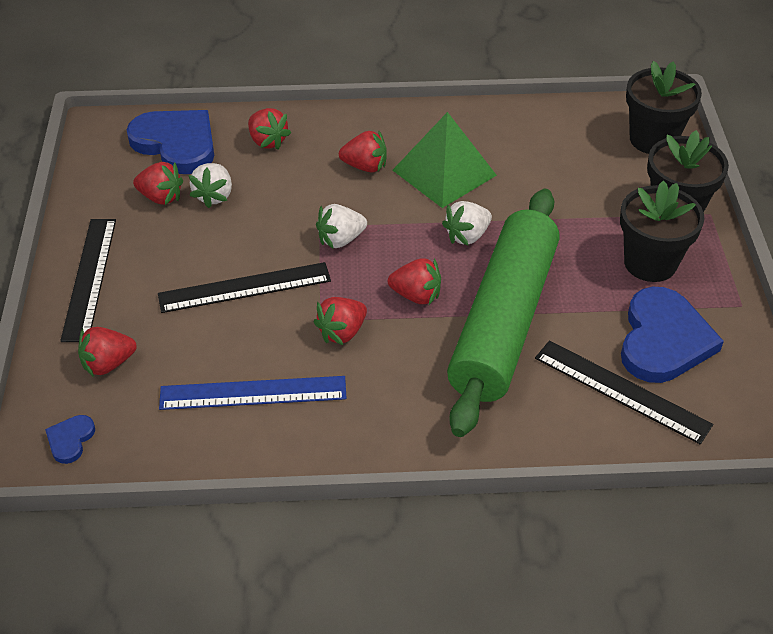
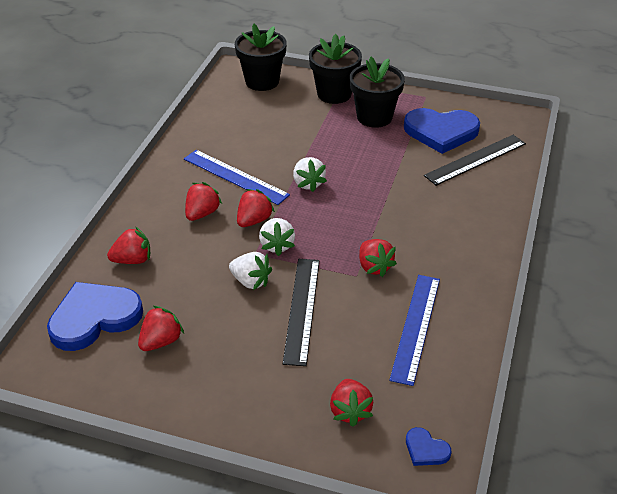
camera: 70 degrees left, 5 degrees down
(89, 278) = (239, 408): black ruler -> none
(214, 196) = (181, 306): white strawberry -> white strawberry (251, 281)
(416, 295) = (355, 222): red strawberry -> red strawberry (254, 220)
(444, 172) = (235, 177): green pyramid -> blue ruler
(503, 321) = (397, 189): green rolling pin -> none
(663, 340) = (441, 132): blue heart -> blue heart turned 150 degrees clockwise

